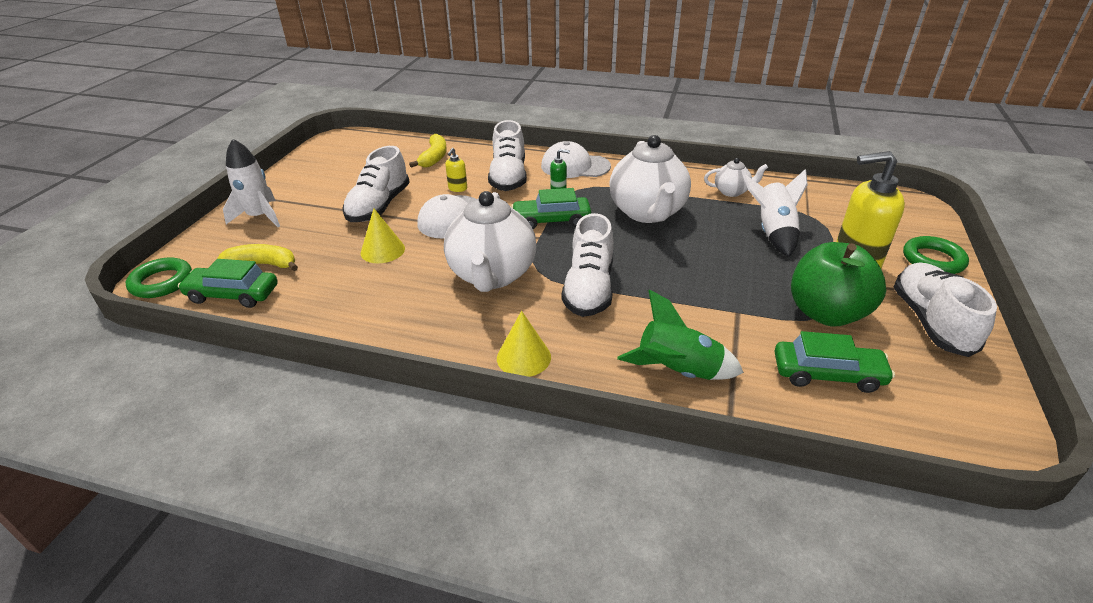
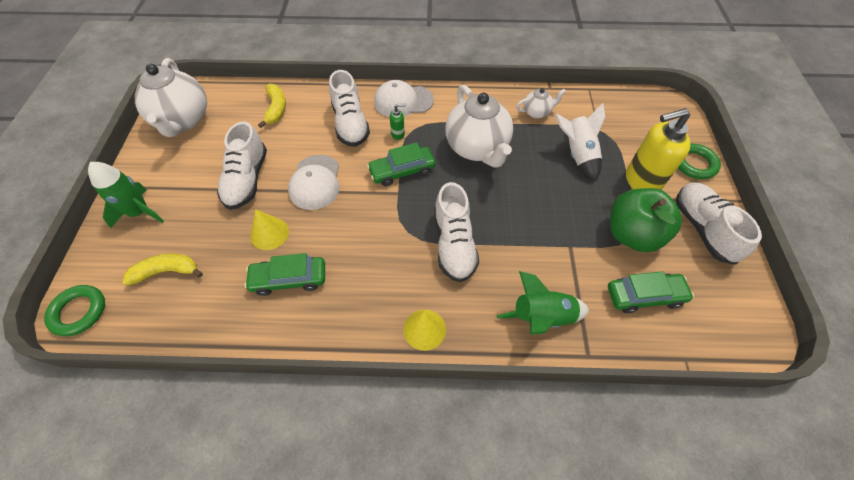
camera: 15 degrees left, 20 degrees up
(233, 294) = (153, 313): green car -> green car (289, 279)
(260, 217) = (140, 212): white rocket -> green rocket
(457, 189) = (310, 145): yellow soap dispenser -> none
(492, 275) = (372, 244): white teapot -> white teapot (183, 120)

